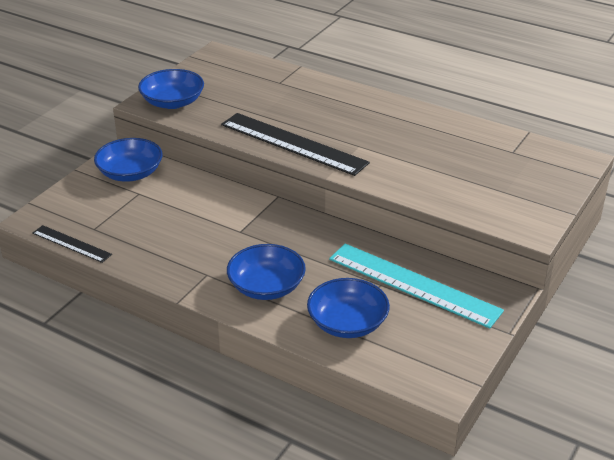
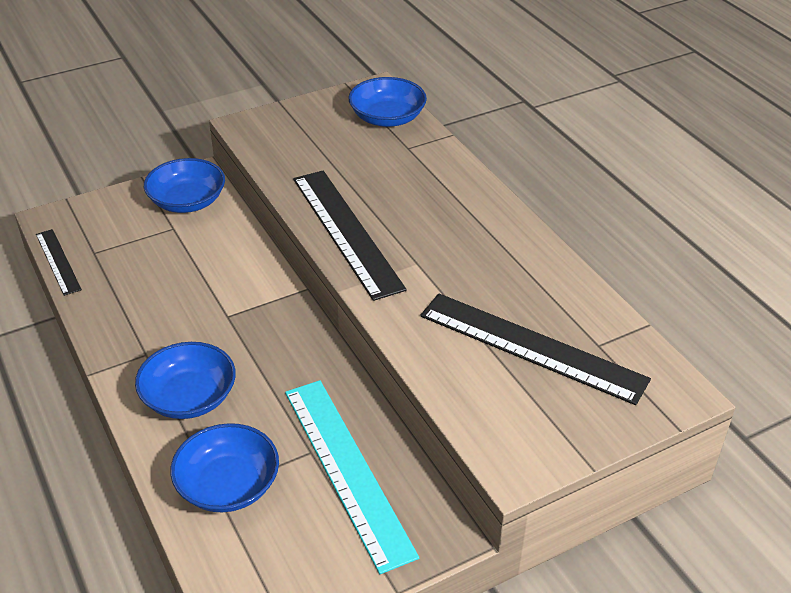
camera: 30 degrees right, 5 degrees up
(172, 102) = (272, 134): blue bowl -> blue bowl (387, 118)
(477, 166) = (531, 347): none -> black ruler

